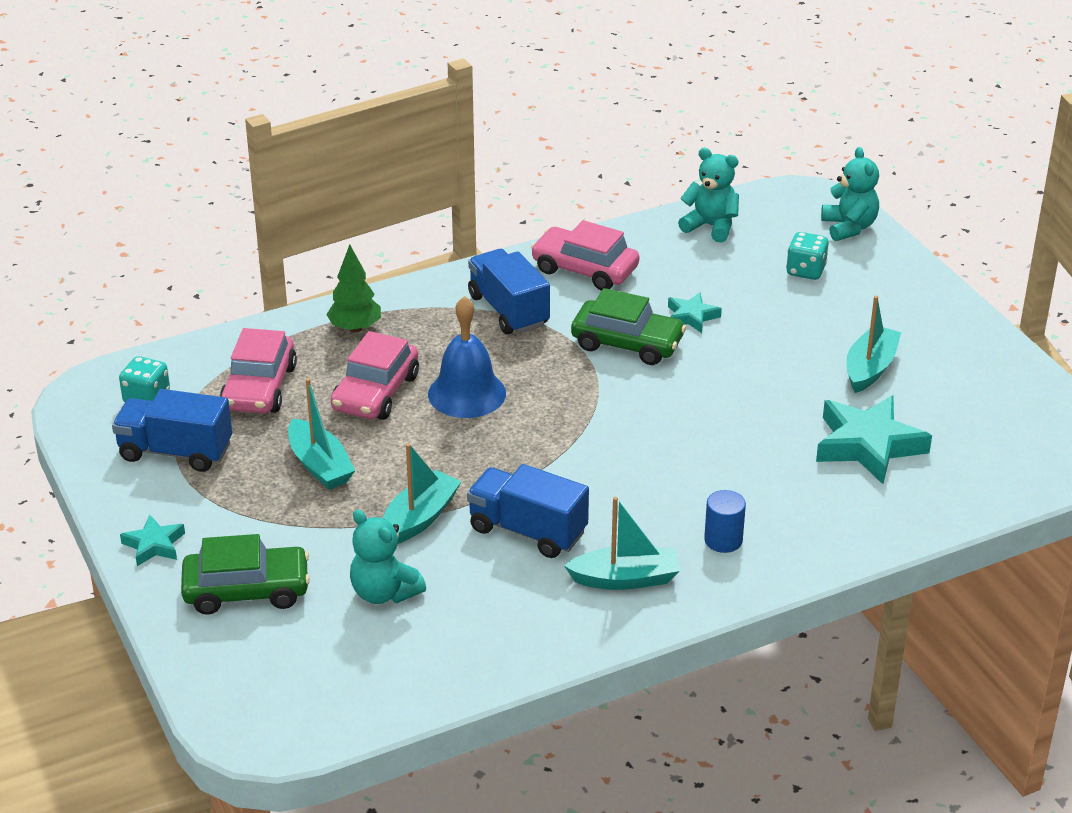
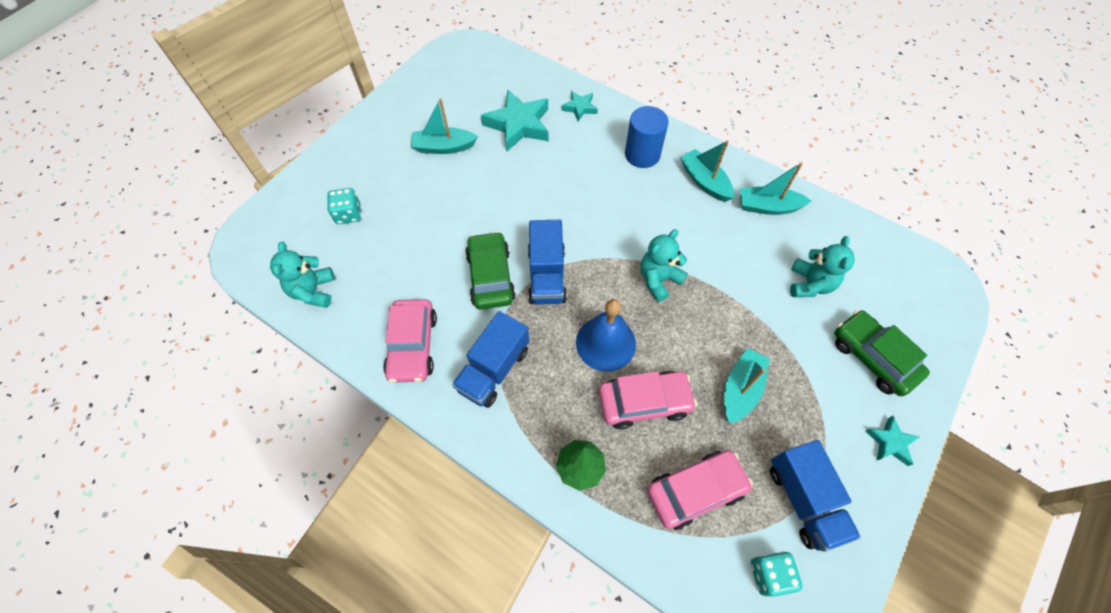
camera: 120 degrees left, 25 degrees up
(419, 518) = (739, 301): turquoise boat -> turquoise boat (768, 207)
(527, 531) = (705, 242): blue truck -> blue truck (547, 275)
(691, 317) = (438, 254): turquoise star -> turquoise star (580, 108)
(723, 540) = (642, 154): blue cylinder -> blue cylinder, size x1.58
(849, 227) = (280, 210): turquoise teddy bear -> turquoise teddy bear (658, 279)

